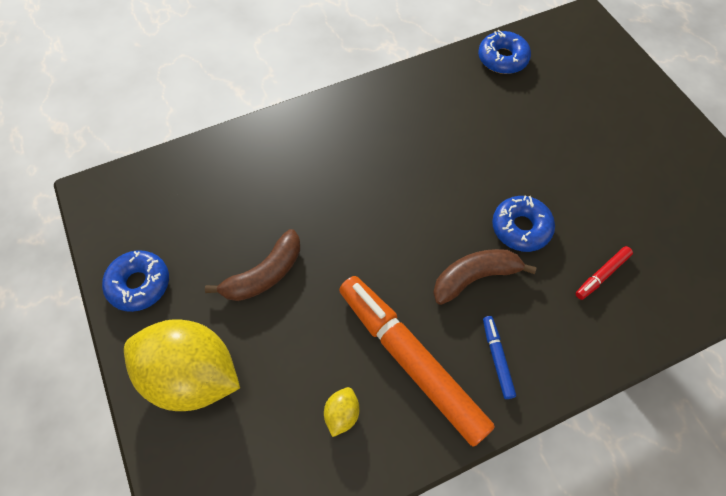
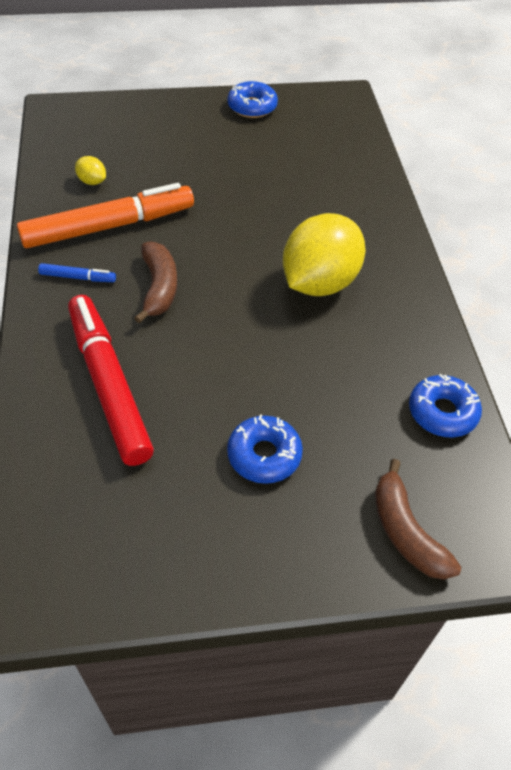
camera: 105 degrees right, 10 degrees down
(192, 376) = (165, 120): yellow lemon -> yellow lemon (319, 282)
(265, 274) = (229, 166): brown banana -> brown banana (406, 532)
(521, 228) = (193, 340): blue donut -> blue donut (264, 455)
(602, 275) = (109, 385): red marker -> red marker, size x2.41

